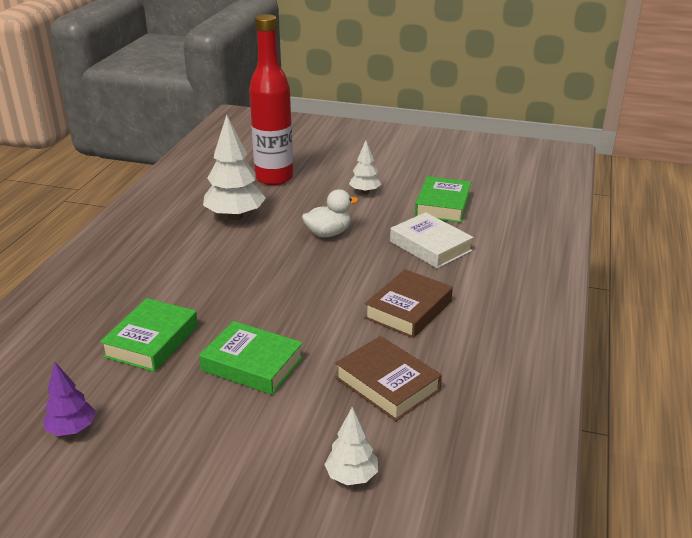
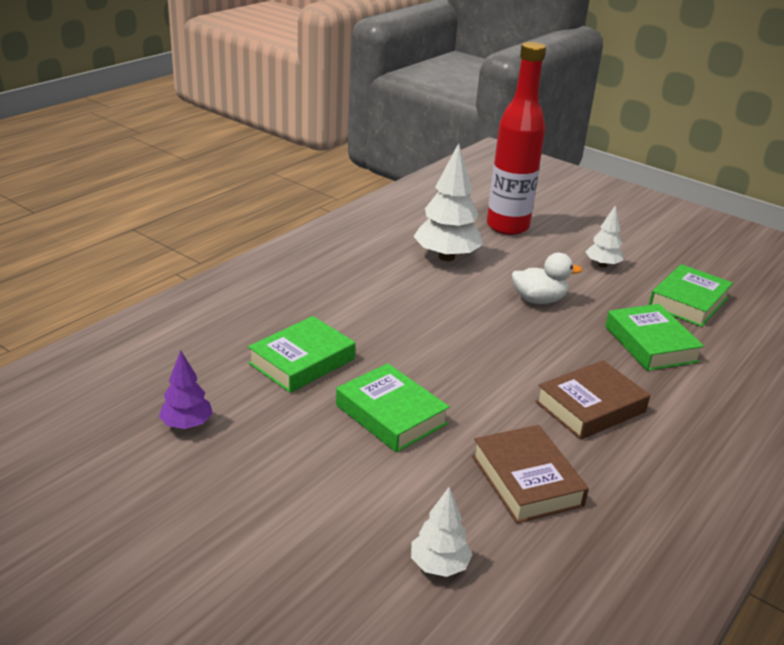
camera: 20 degrees right, 0 degrees up
(430, 246) = (650, 344): white book -> green book

